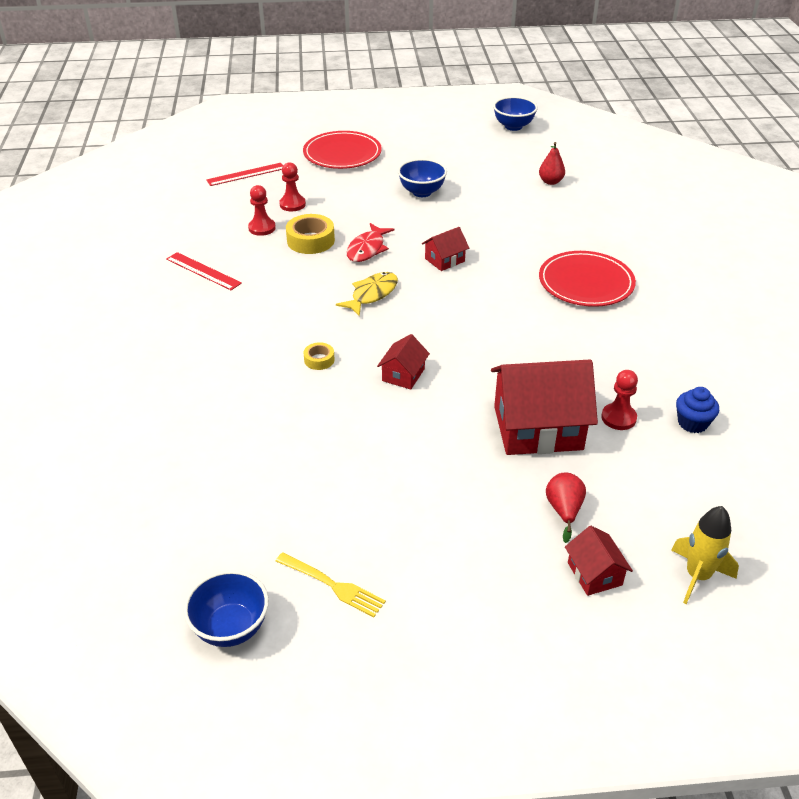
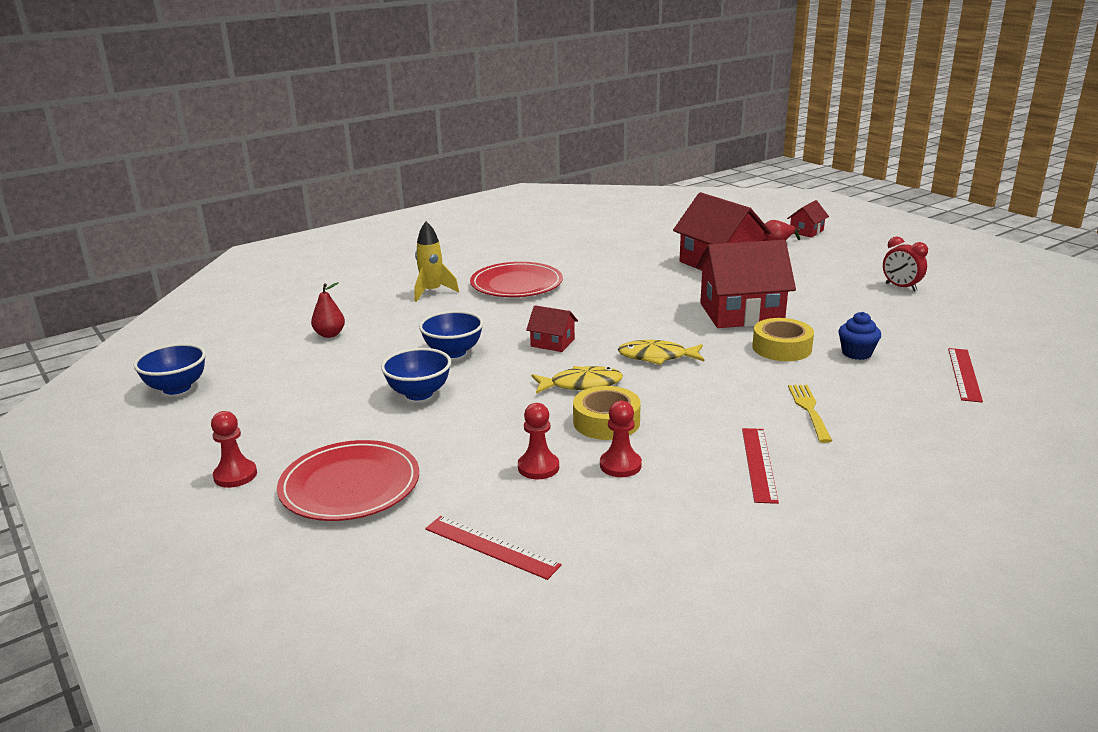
camera: 120 degrees left, 15 degrees down
(172, 428) = (964, 374): none -> red ruler
(231, 628) = (1030, 293): blue bowl -> blue bowl (453, 352)
(319, 360) = (781, 348): yellow tape -> yellow tape, size x1.84
(333, 585) = (947, 279): yellow fork -> yellow fork (809, 410)
(352, 525) = (901, 287): none -> red clock
(367, 249) = (581, 384): red fish -> yellow fish
(403, 375) = (741, 313): red house -> red house, size x2.09
(618, 418) = (671, 247): red pawn -> red pawn (235, 475)
(692, 423) = (643, 232): blue cupcake -> blue cupcake (856, 353)
(697, 576) = (764, 215): yellow rocket -> yellow rocket (432, 292)

